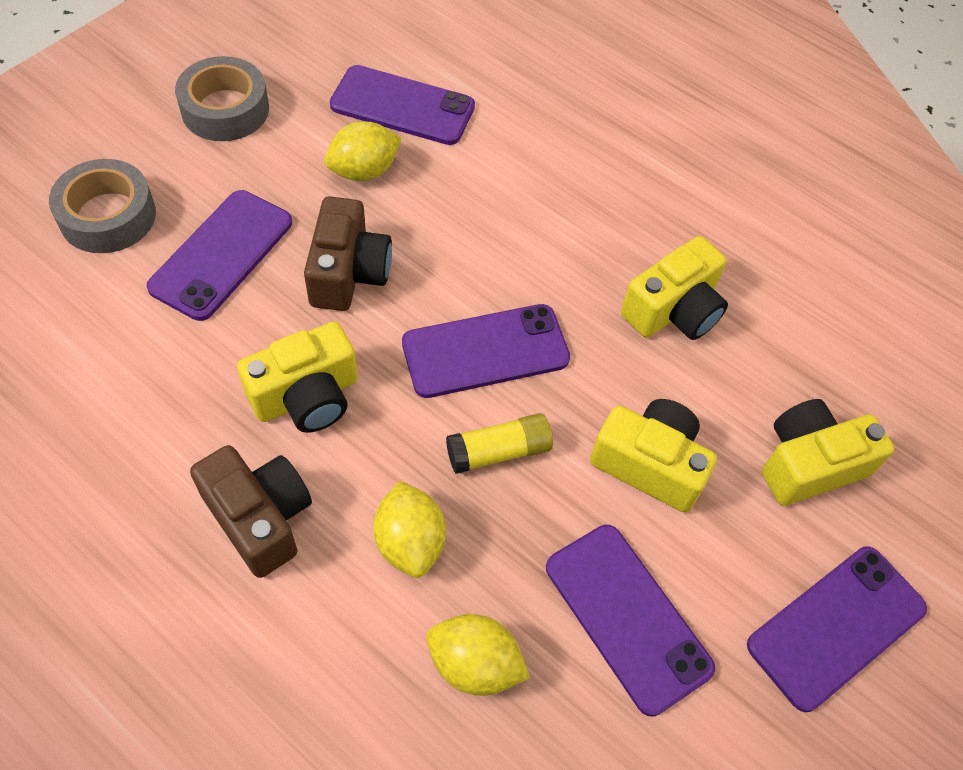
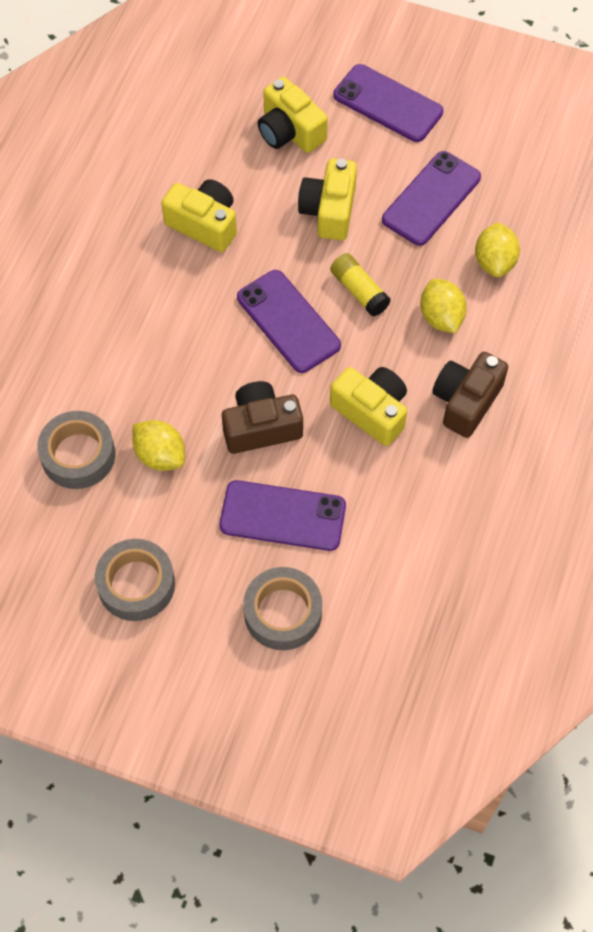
camera: 105 degrees left, 5 degrees up
(402, 106) = (78, 455): purple phone -> grey tape
(410, 542) = (441, 317): yellow lemon -> yellow lemon turned 75 degrees counterclockwise

